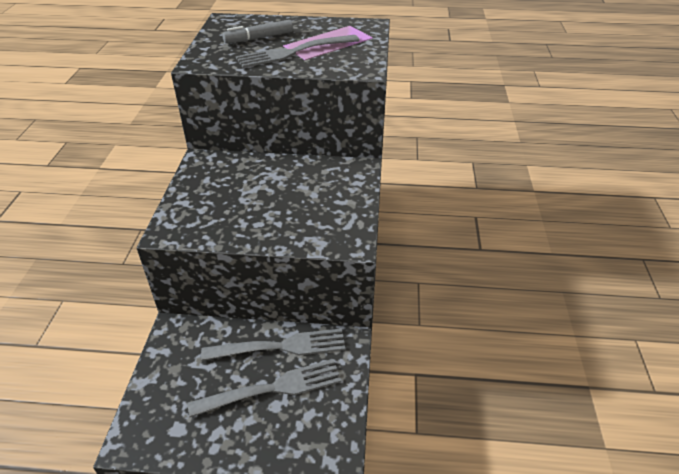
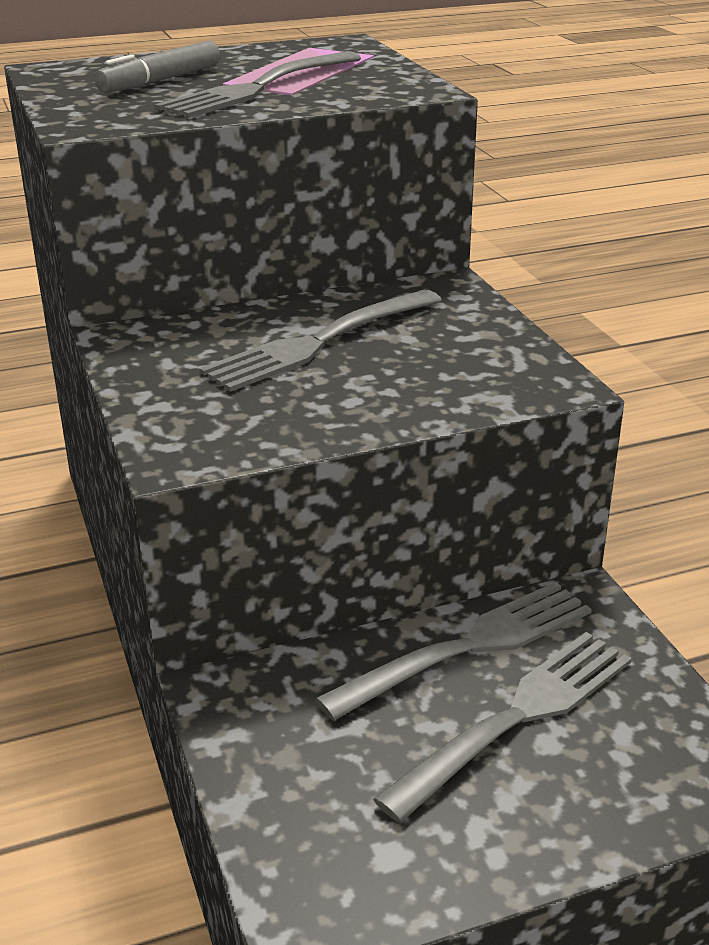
camera: 25 degrees left, 10 degrees down
(275, 186) = (321, 341): none -> grey fork

